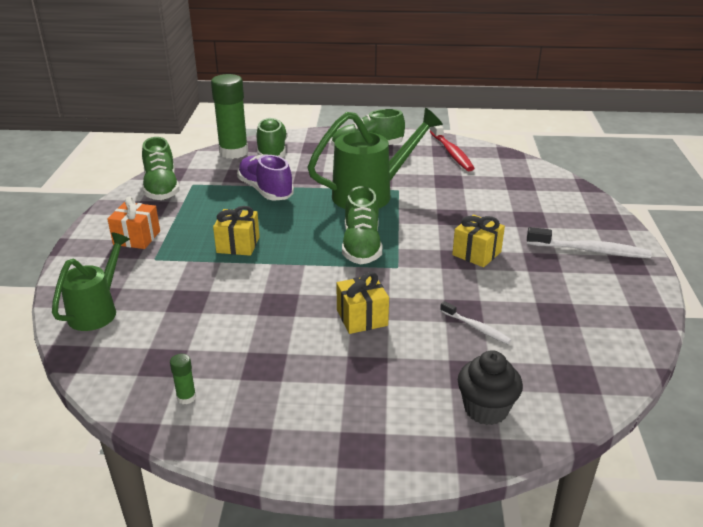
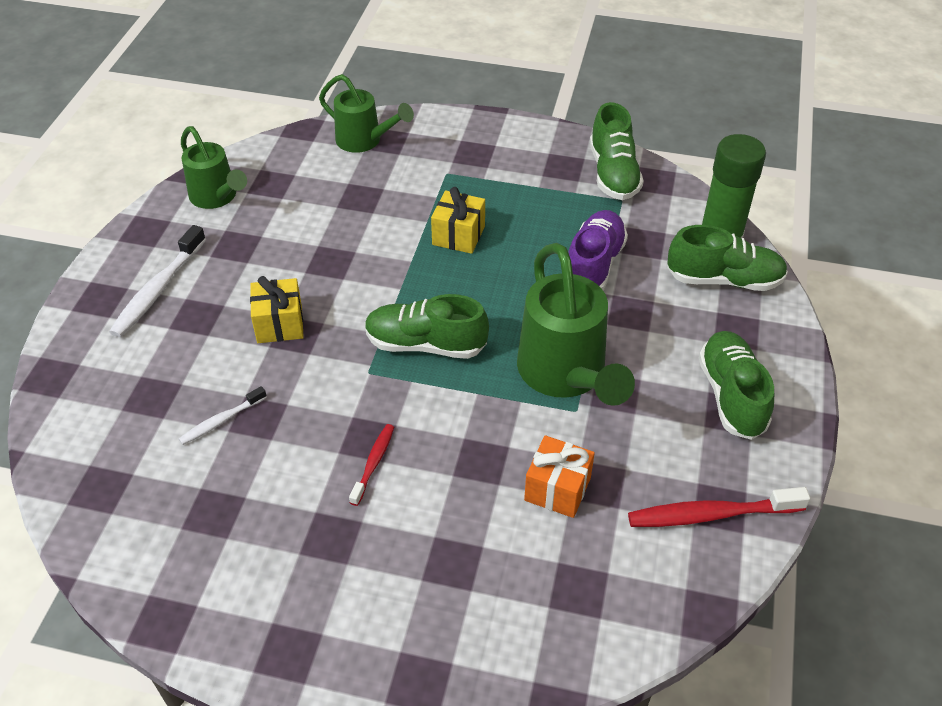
camera: 100 degrees right, 15 degrees up
(137, 238) = (494, 159): orange gift -> orange gift (557, 489)
(161, 188) = (613, 174): green shoe -> green shoe turned 90 degrees counterclockwise
(186, 397) = (217, 197): green glue stick -> green watering can
(265, 190) = (593, 265): purple shoe -> purple shoe turned 45 degrees counterclockwise
(476, 253) = (373, 463): yellow gift -> red toothbrush
(486, 409) = (98, 395): black cupcake -> none
(590, 250) = (339, 613): white toothbrush -> white toothbrush (158, 290)

